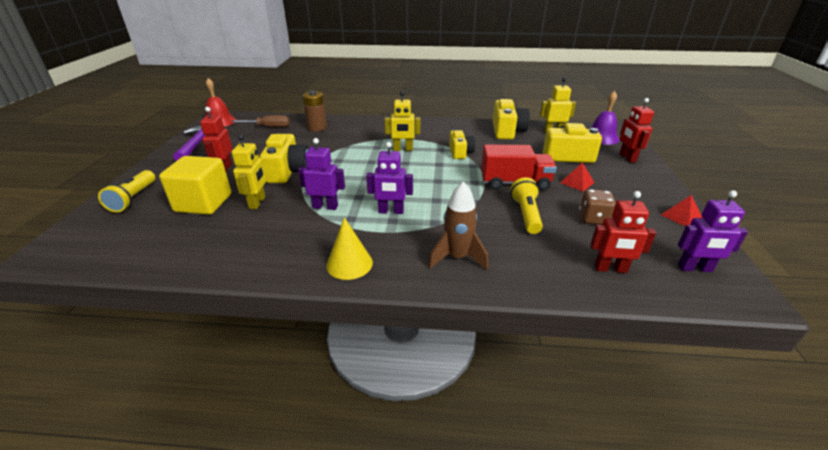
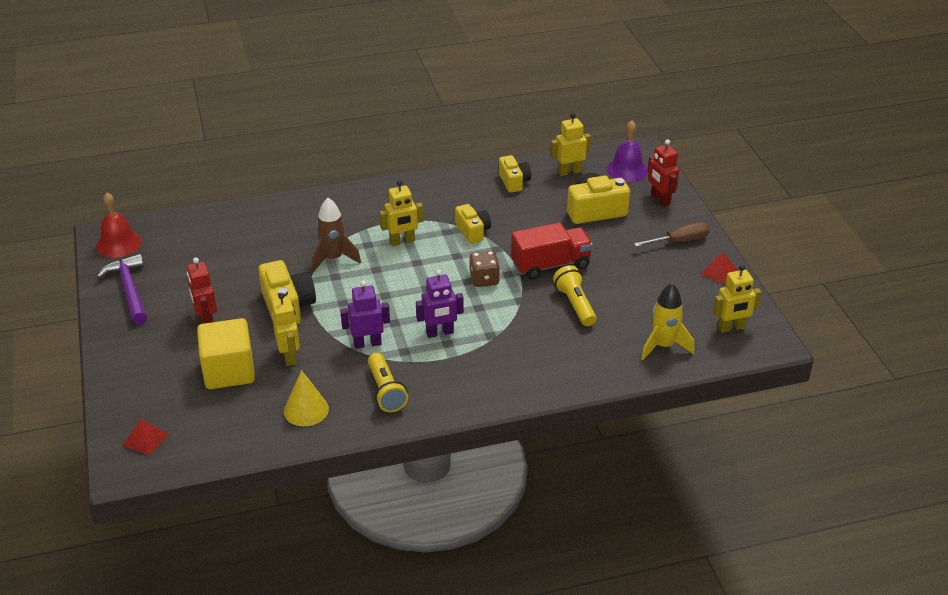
camera: 20 degrees left, 5 degrees up
(133, 199) = (141, 386): yellow flashlight -> yellow flashlight (385, 391)
(269, 127) = (199, 239): brown screwdriver -> brown screwdriver (680, 241)
(317, 128) = (266, 226): brown battery -> none
(349, 264) = (435, 399): yellow cone -> yellow cone (306, 410)
(457, 257) = (529, 368): brown rocket -> brown rocket (333, 259)
(507, 131) = (514, 182): yellow camera -> yellow camera, size x0.64
(577, 182) = (614, 249): red pyramid -> red pyramid (145, 439)
(593, 219) = (639, 294): brown dice -> brown dice (484, 279)
(610, 269) = (663, 346): red robot -> yellow rocket
(695, 268) = (731, 328): purple robot -> yellow robot

